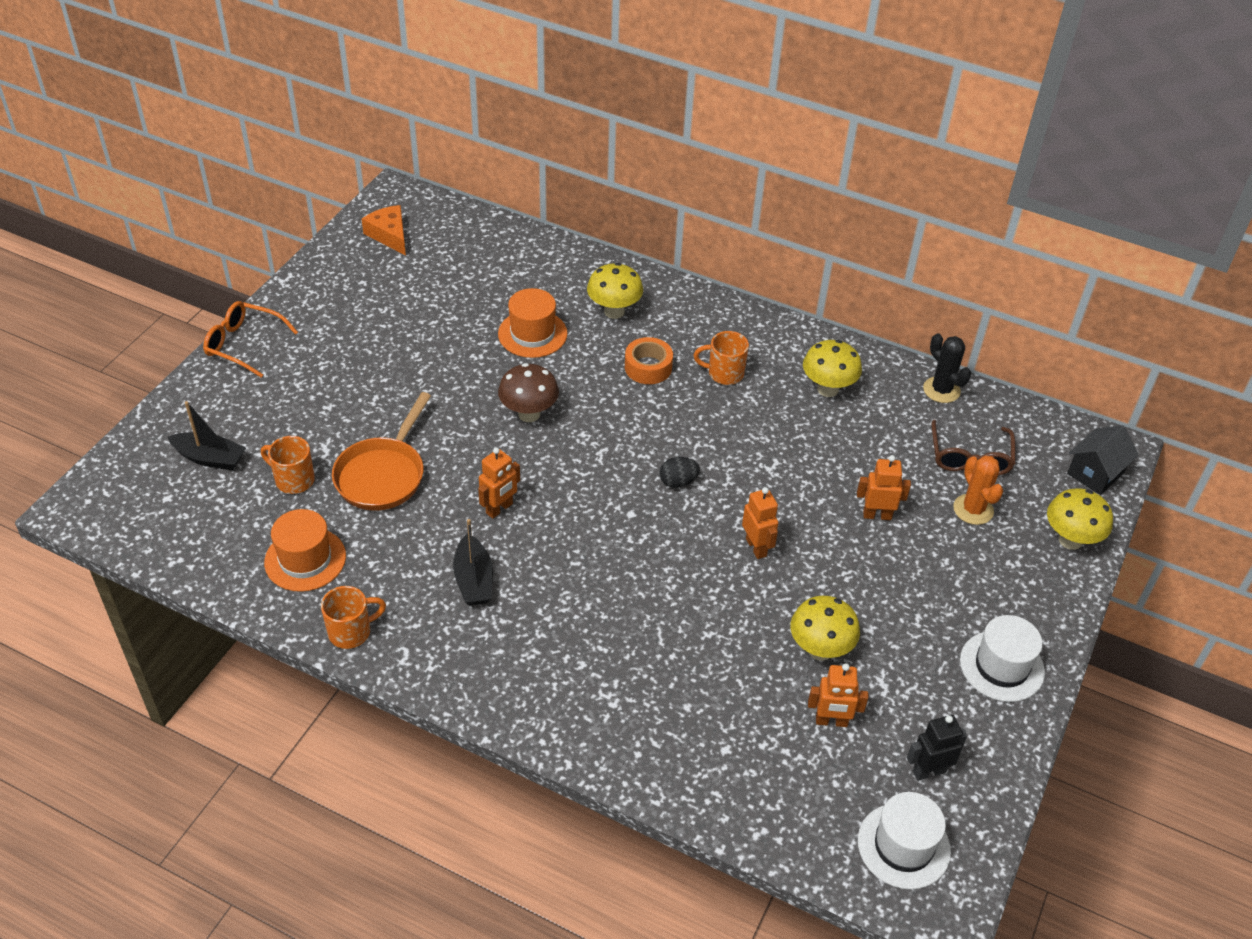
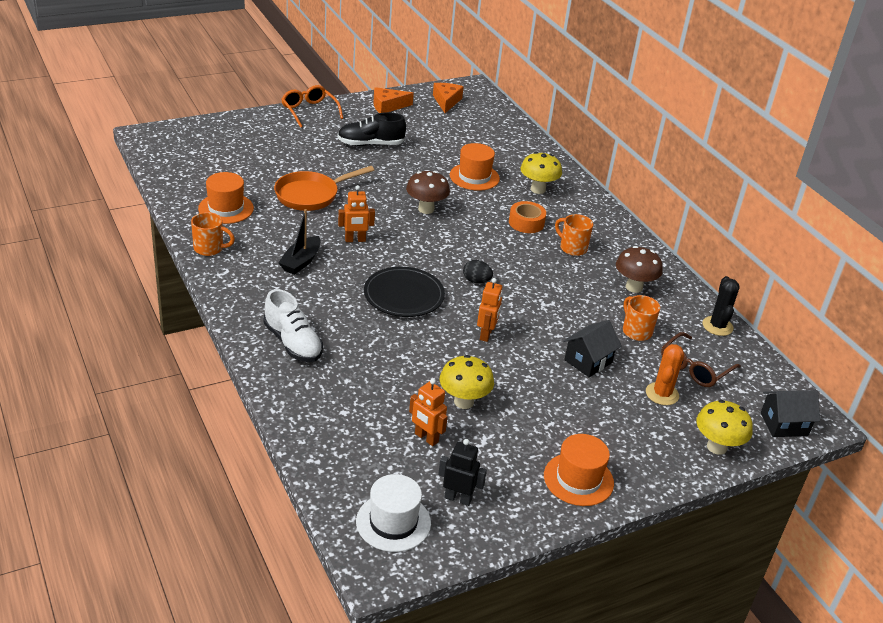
camera: 35 degrees right, 10 degrees down
(210, 458) = (233, 147): black boat -> none
(293, 480) = (262, 175): orange mug -> orange mug (636, 331)
(329, 281) = (388, 106): none -> orange cheese
(370, 354) = (370, 144): none -> black shoe
(583, 698) = (293, 343): none -> white shoe
(628, 552) = (404, 295): none -> black plate
(828, 389) = (634, 287): yellow mushroom -> brown mushroom
(877, 515) = (588, 361): orange robot -> black house
(1002, 666) = (578, 479): white hat -> orange hat

